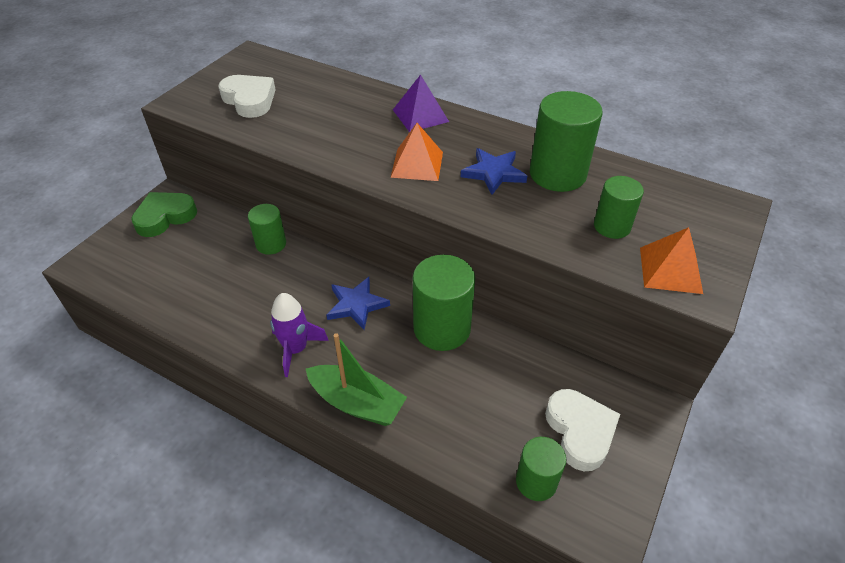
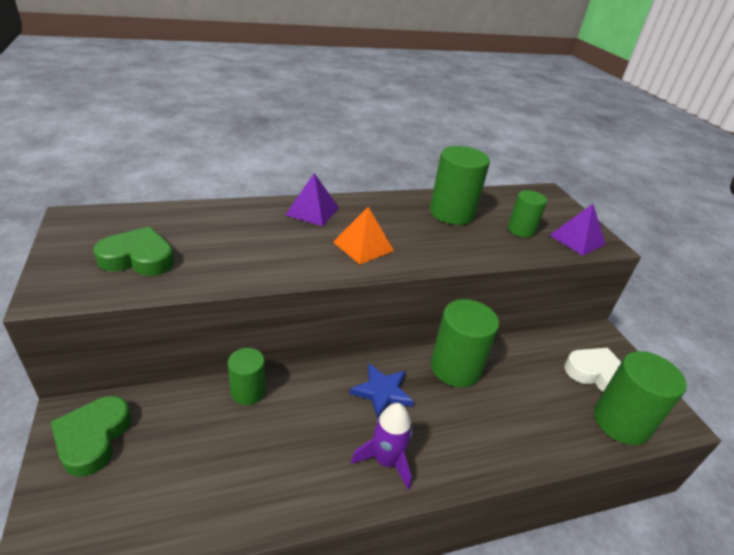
camera: 50 degrees left, 10 degrees down
(249, 100) = (138, 258): white heart -> green heart
(357, 403) = (479, 463): green boat -> none
(493, 173) = (418, 229): blue star -> none
(536, 481) = (621, 422): green cylinder -> green cylinder, size x1.68
(670, 270) = (577, 239): orange pyramid -> purple pyramid

